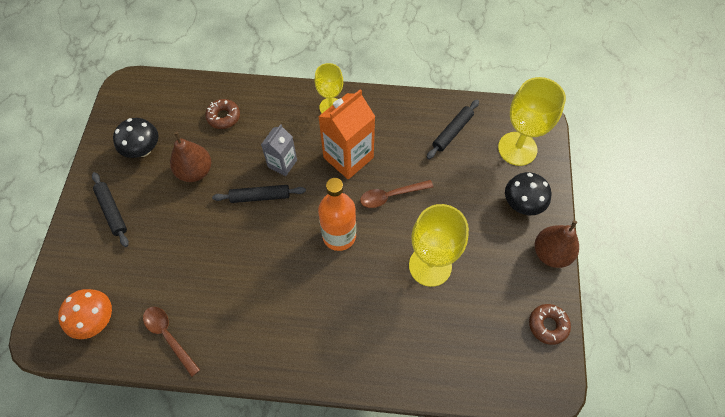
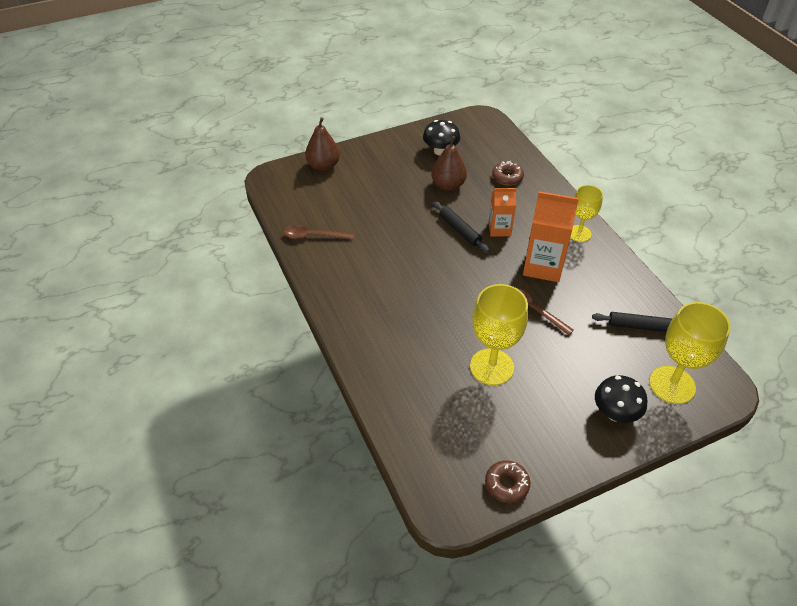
camera: 60 degrees right, 15 degrees down
(96, 320) = (299, 195): orange mushroom -> none
(112, 211) = (381, 161): black rolling pin -> none
(169, 336) = (314, 236): brown spoon -> brown spoon turned 105 degrees counterclockwise
(282, 163) = (499, 229): grey carton -> orange carton
(339, 236) = (467, 293): orange bottle -> none
(551, 253) = (583, 458): brown pear -> brown pear (323, 166)

